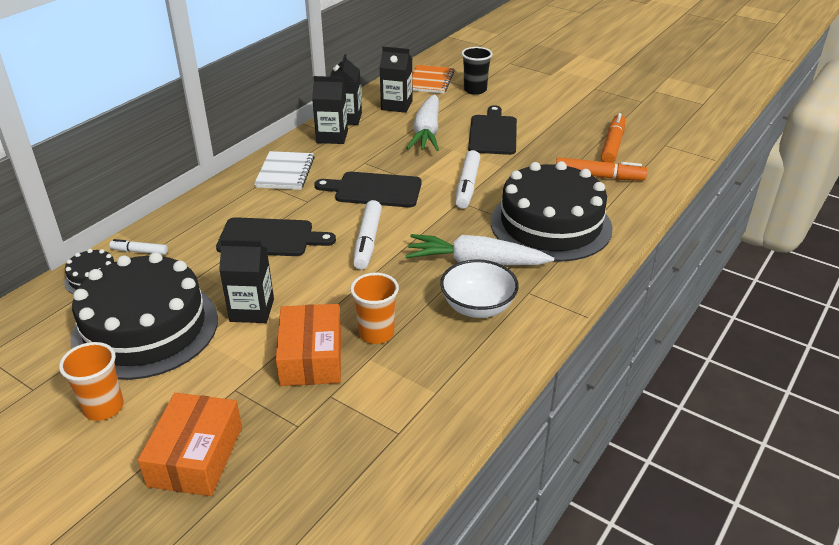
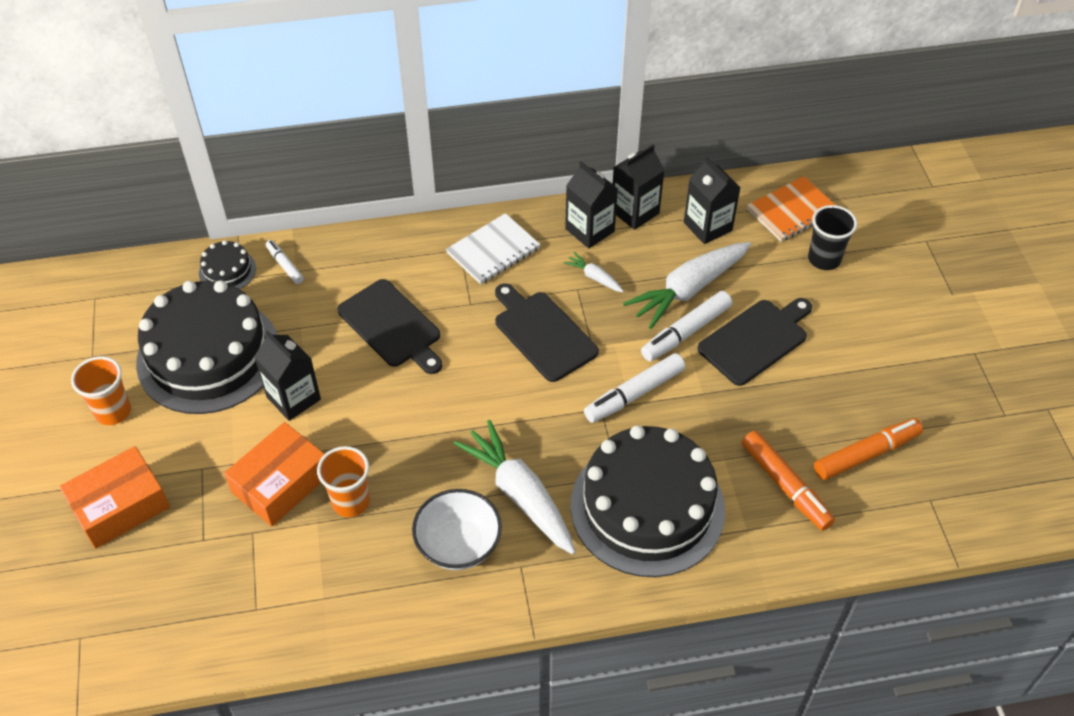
camera: 45 degrees right, 15 degrees up
(366, 153) = (594, 277): none -> white carrot
(367, 241) = (462, 393): white marker -> white marker (685, 332)

